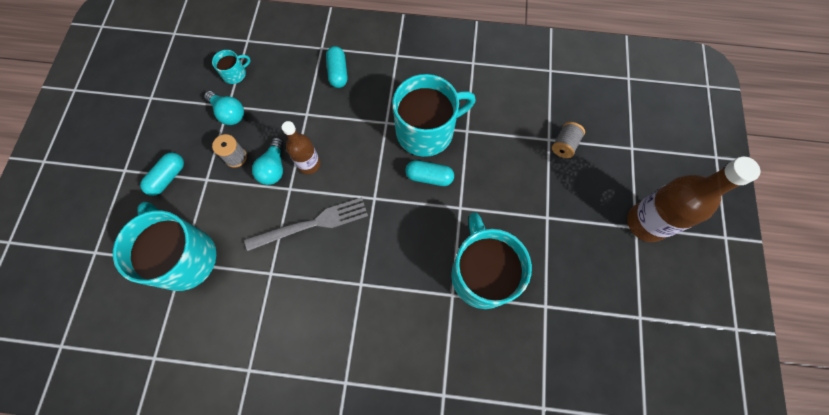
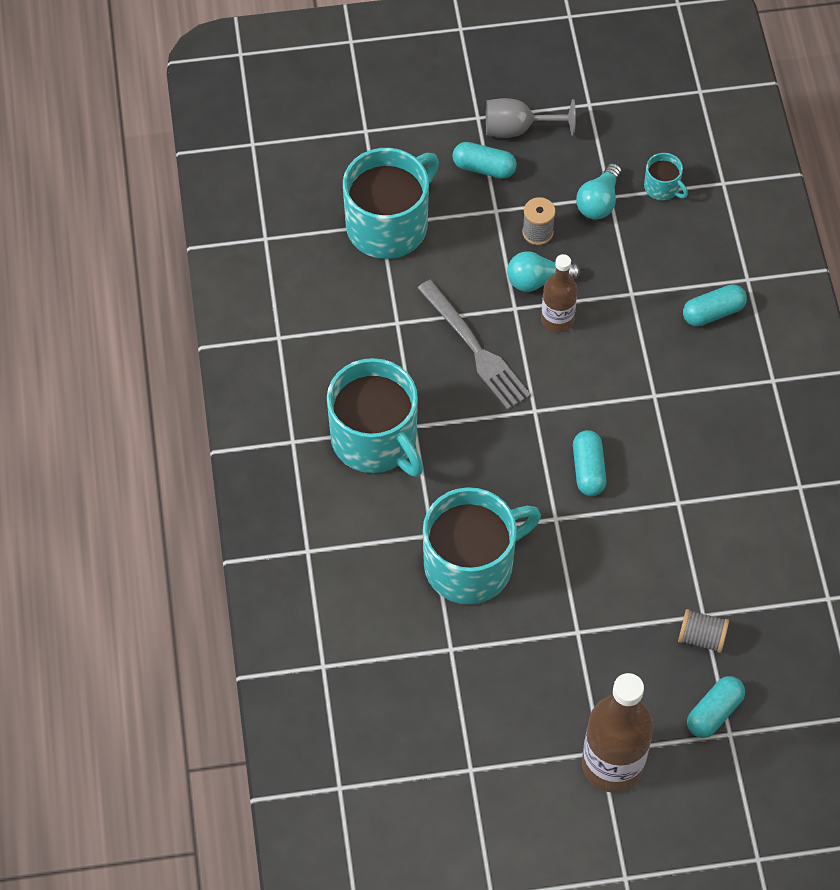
camera: 75 degrees right, 10 degrees down
(147, 147) = (517, 129): none -> grey goblet
(426, 131) = (659, 450): turquoise mug -> turquoise mug (375, 439)
(616, 152) = (714, 712): none -> turquoise capsule

